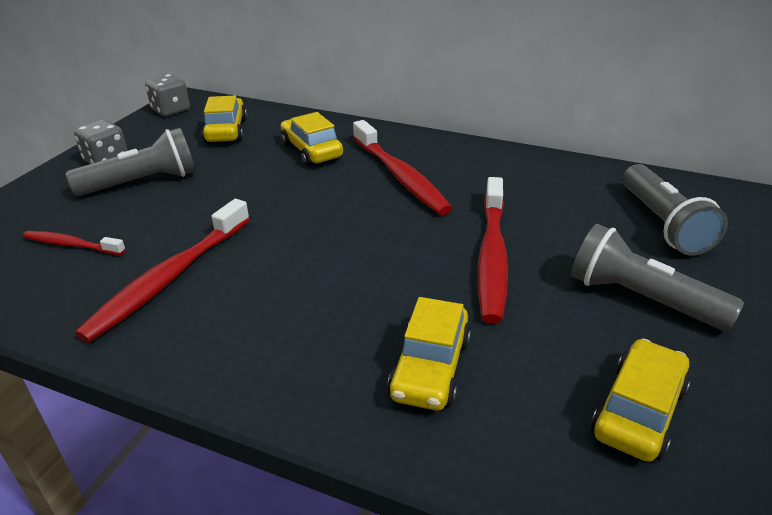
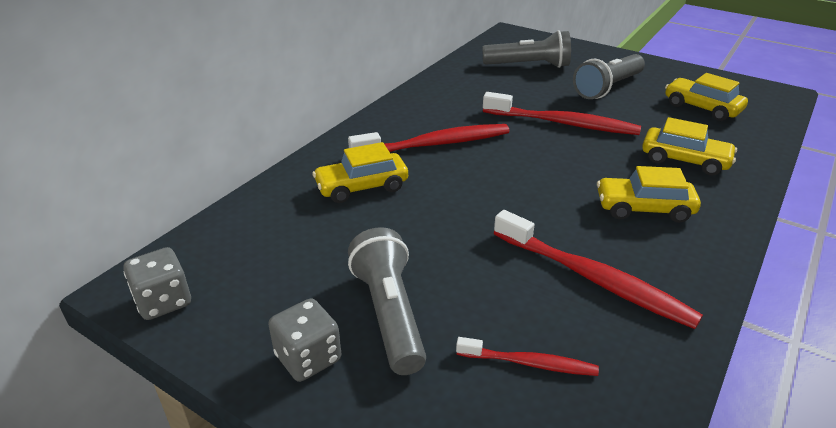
camera: 80 degrees left, 0 degrees up
(72, 245) = (529, 363): red toothbrush -> red toothbrush turned 105 degrees counterclockwise
(226, 131) = (274, 246): yellow car -> yellow car (644, 208)

